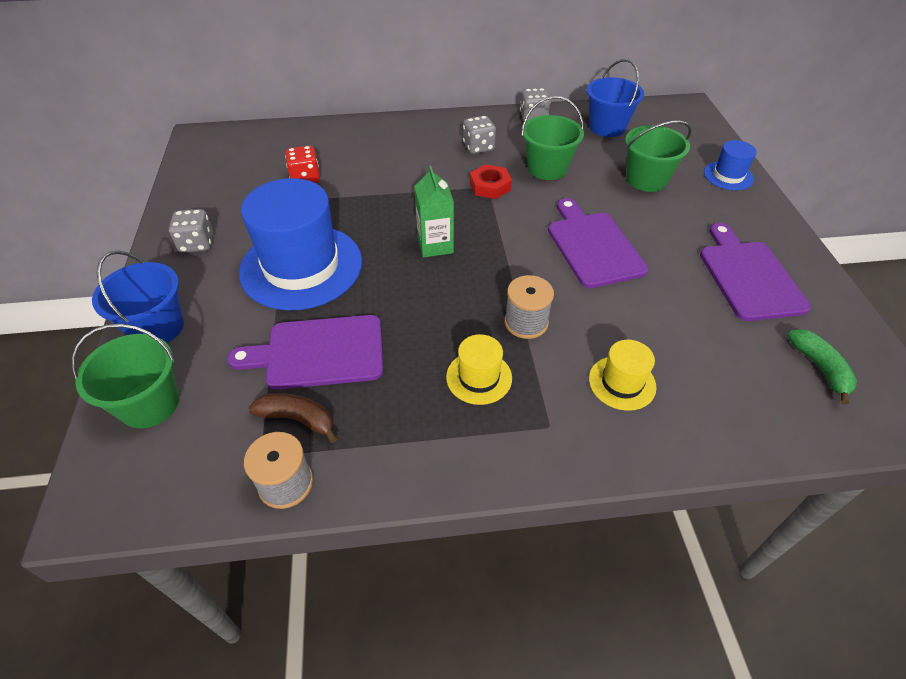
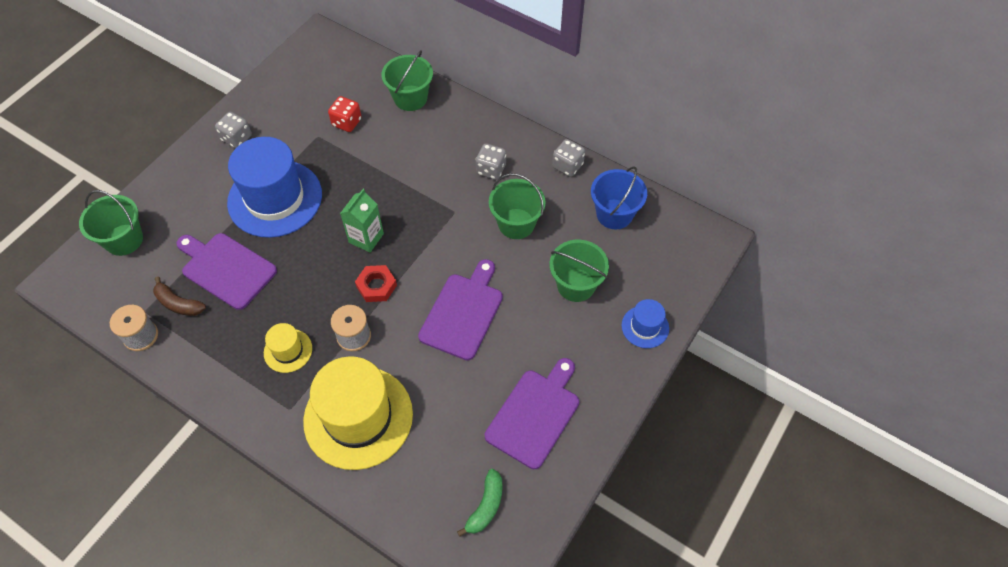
camera: 40 degrees right, 10 degrees up
(157, 327) = (166, 190): blue bucket -> none
(298, 419) = (178, 303): brown banana -> brown banana turned 150 degrees clockwise
(345, 137) = (410, 98): none -> green bucket
(490, 186) = (456, 212): red nut -> red nut (376, 286)
(622, 383) = (358, 417): yellow hat -> yellow hat, size x2.16

